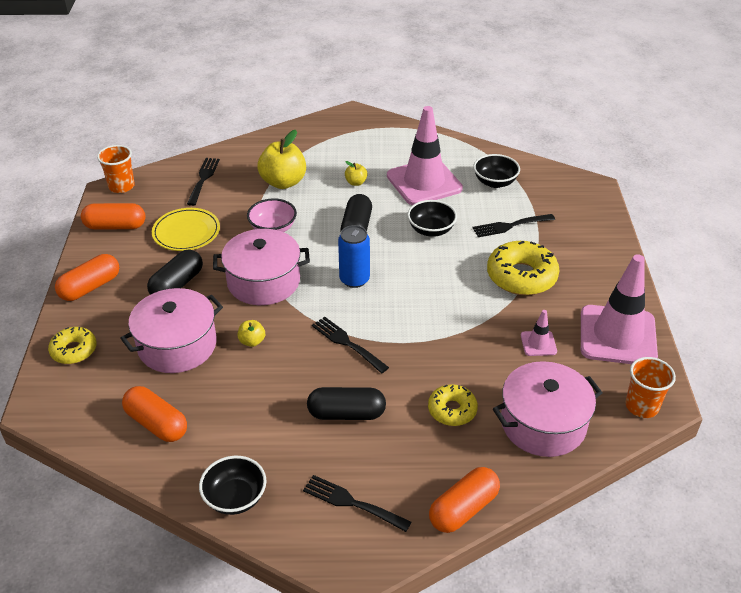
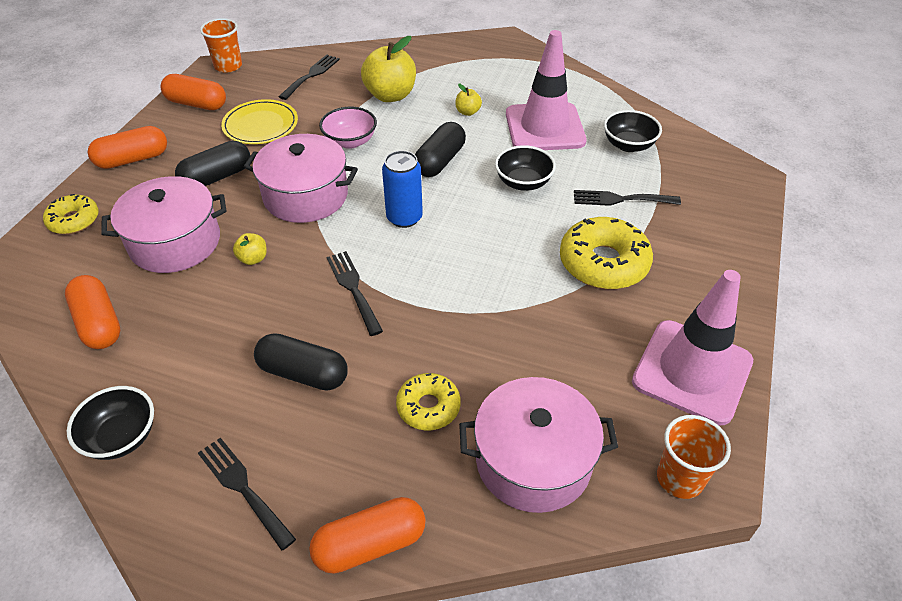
camera: 20 degrees right, 5 degrees up
(538, 343) = (581, 352): pink traffic cone -> none

